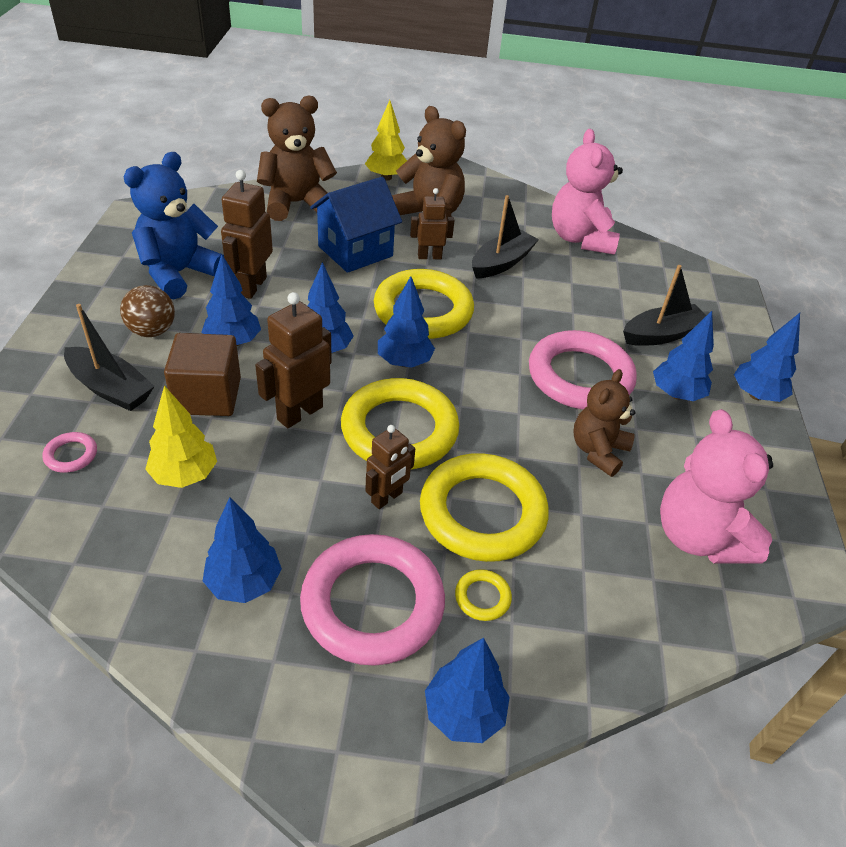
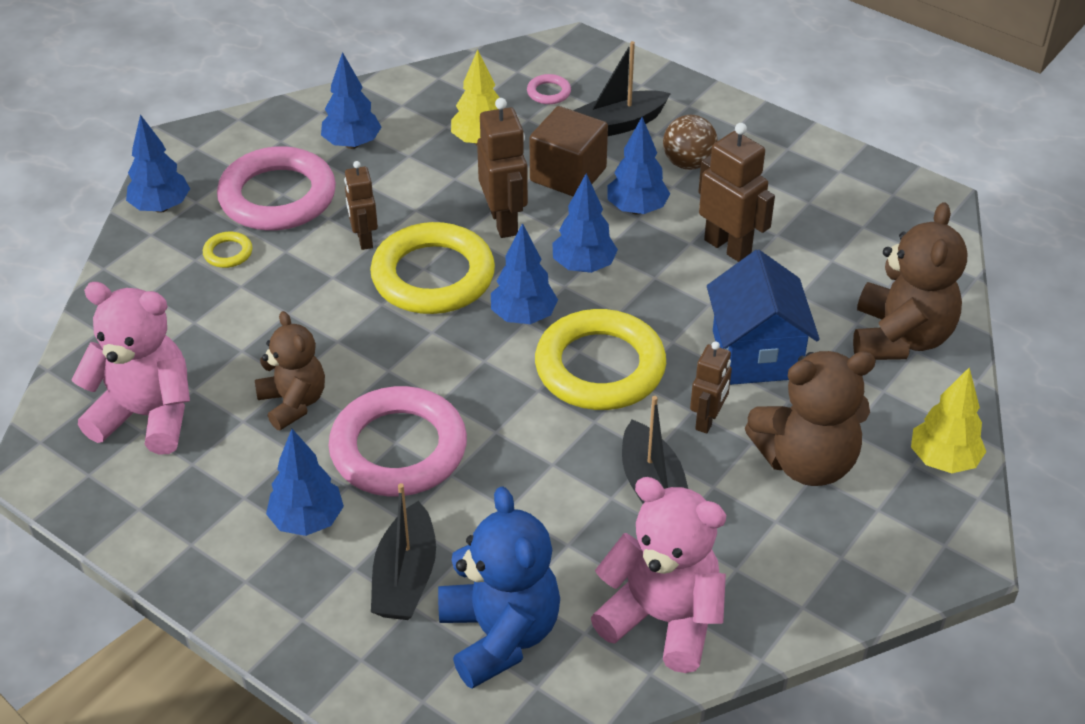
camera: 125 degrees right, 0 degrees up
(179, 273) = (782, 202): blue teddy bear -> blue teddy bear (499, 635)
(482, 512) = (299, 288): yellow ring -> none
(756, 395) = (244, 602): blue tree -> none

